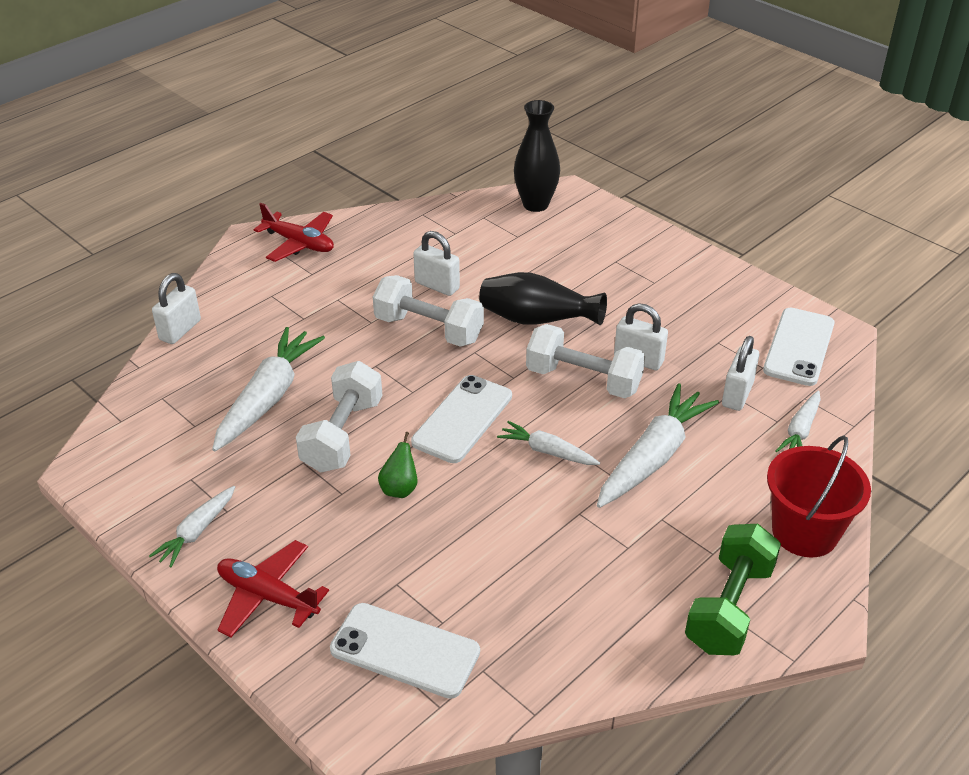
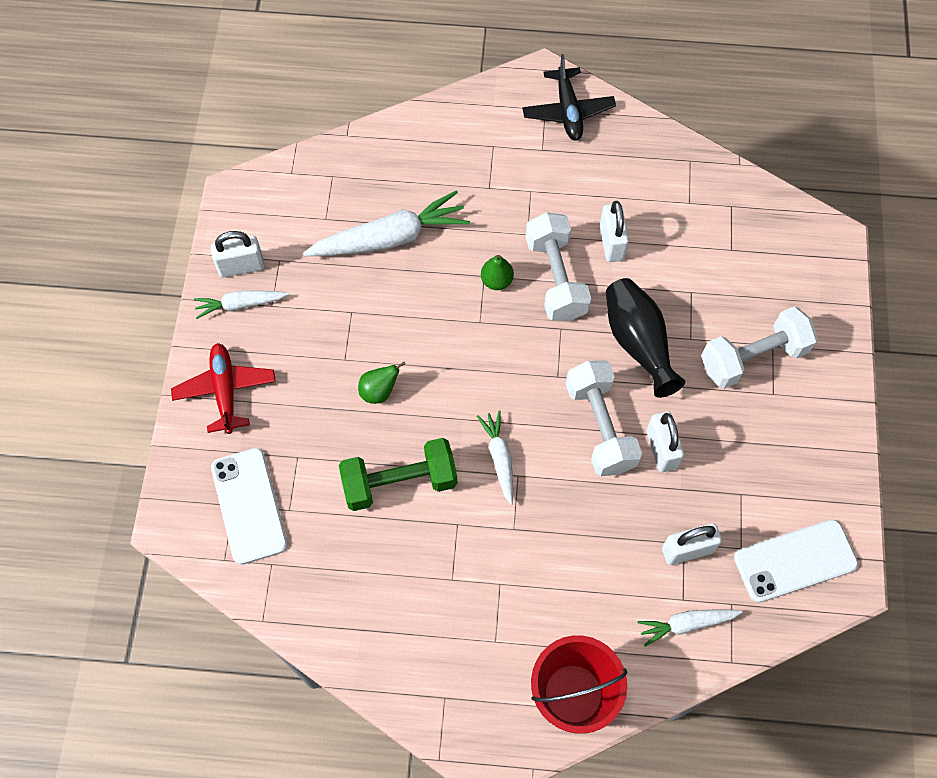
camera: 50 degrees right, 25 degrees up
(180, 330) = (403, 125): white padlock -> white padlock (241, 266)
(299, 243) = (568, 111): red plane -> black plane
(342, 435) = (397, 314): white dumbbell -> white dumbbell (753, 357)
(389, 361) = (496, 281): none -> green pear
(462, 419) = (481, 377): white phone -> none
(535, 204) = (789, 230): black vase -> none
(653, 457) = (559, 535): white carrot -> none
(729, 607) = (452, 685): green dumbbell -> green dumbbell (399, 482)

